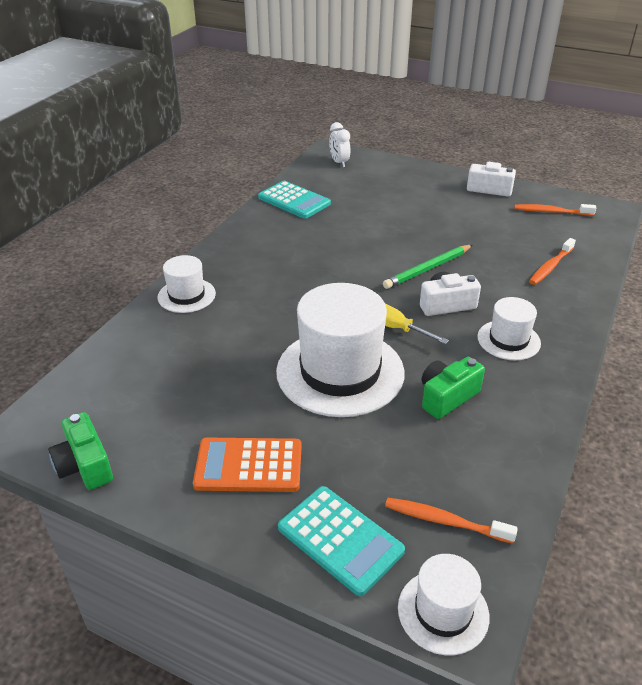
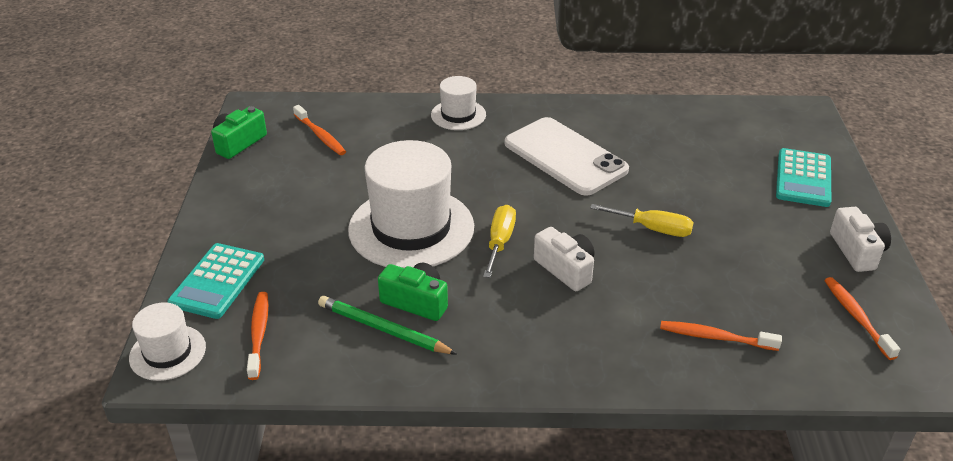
camera: 65 degrees right, 0 degrees up
(134, 394) = (320, 135): none -> orange toothbrush
(248, 465) = (272, 214): orange calculator -> none
(294, 201) = (671, 120): turquoise calculator -> turquoise calculator (803, 178)
(301, 260) = (565, 157): none -> white phone
(339, 163) = (786, 124): white clock -> none
(421, 252) = (652, 229): none -> yellow screwdriver
(427, 269) = (622, 241): green pencil -> green pencil (383, 329)
(508, 340) = (537, 327): white hat -> none

